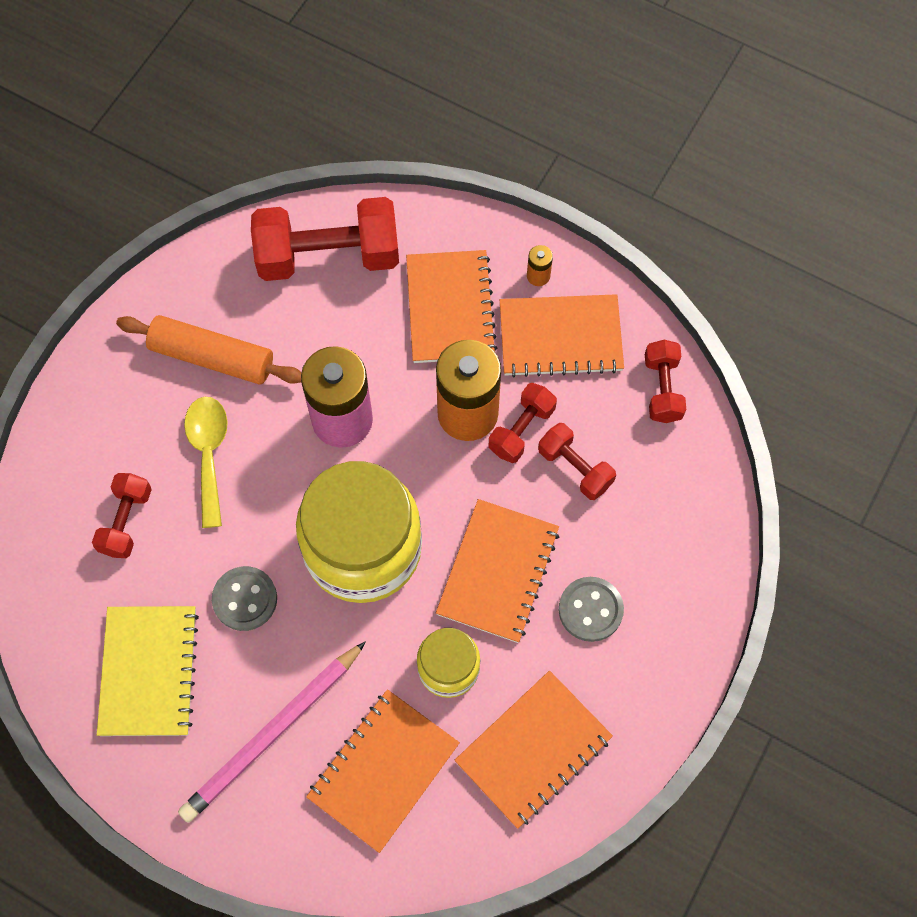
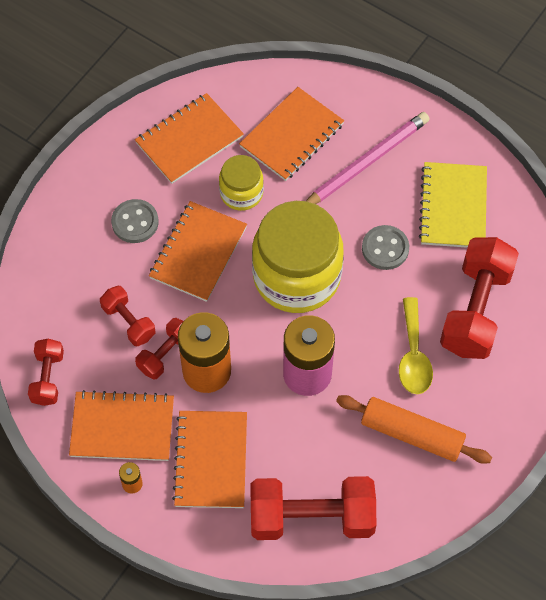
camera: 175 degrees left, 5 degrees down
(126, 521) = (475, 310): red dumbbell -> red dumbbell, size x1.89

